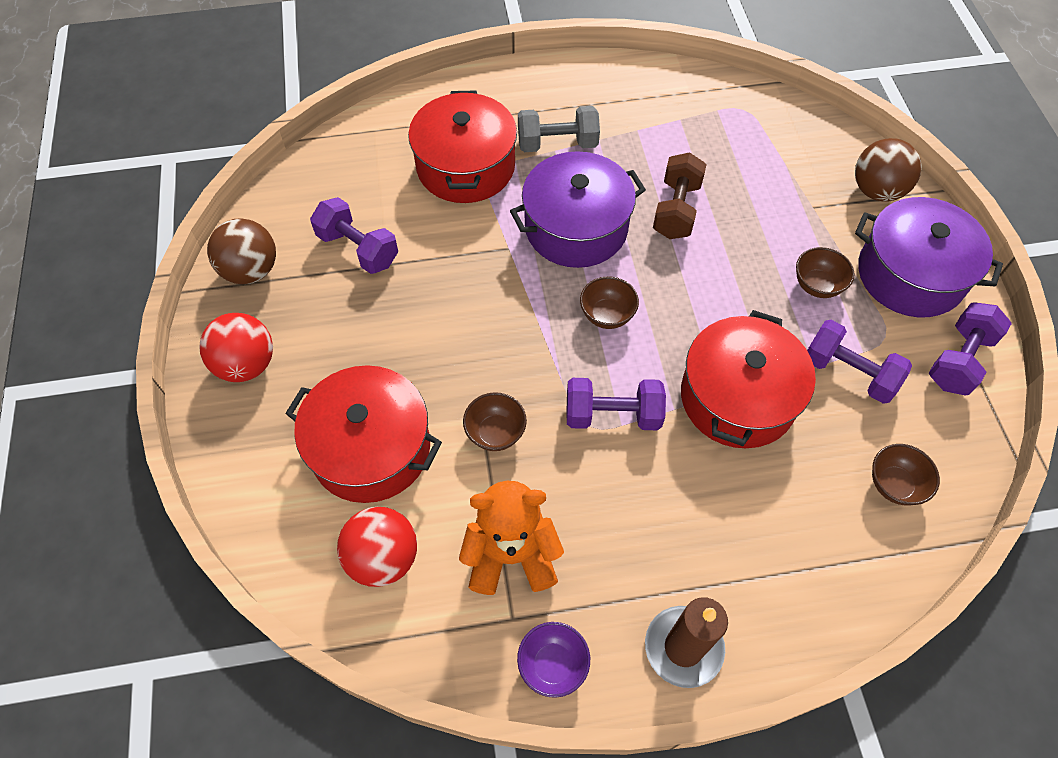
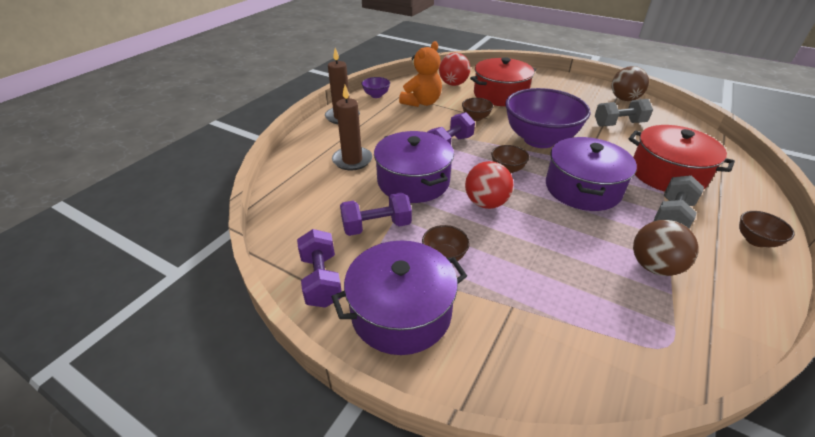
camera: 130 degrees right, 20 degrees down
(246, 364) = (568, 86): red ball -> red ball (486, 203)
(358, 249) = (619, 124): purple dumbbell -> grey dumbbell
(493, 317) = (539, 140): none -> purple bowl
(676, 210) = (566, 234): brown dumbbell -> none
(737, 397) = (413, 181): red pot -> purple pot
(774, 509) = (352, 160): none -> brown candle
(876, 191) = (496, 364): brown ball -> brown ball (654, 266)
(894, 485) = (308, 199): brown bowl -> brown bowl (755, 240)

